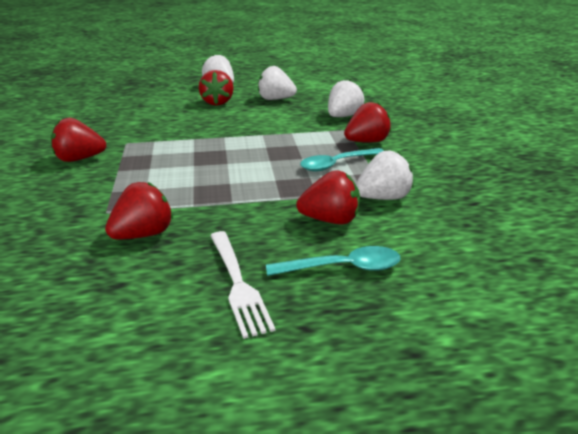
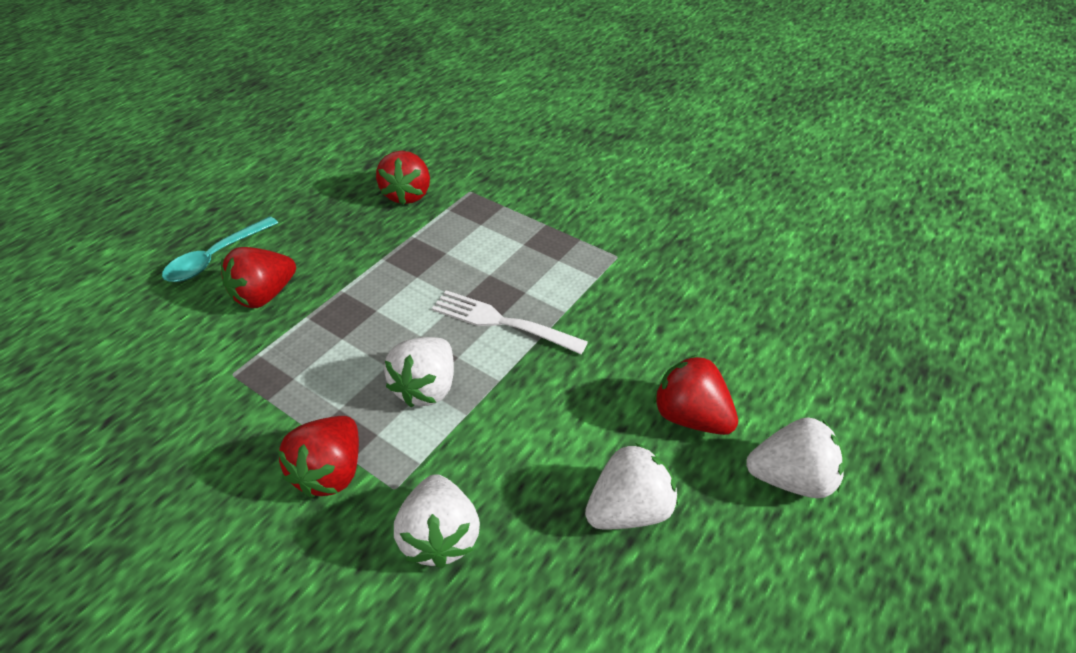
camera: 135 degrees right, 15 degrees up
(80, 159) = (607, 212): red strawberry -> none
(237, 283) = (288, 206): white fork -> white fork (503, 322)
(337, 164) = (330, 384): turquoise spoon -> none
(382, 198) = (229, 359): white strawberry -> white strawberry (427, 387)

